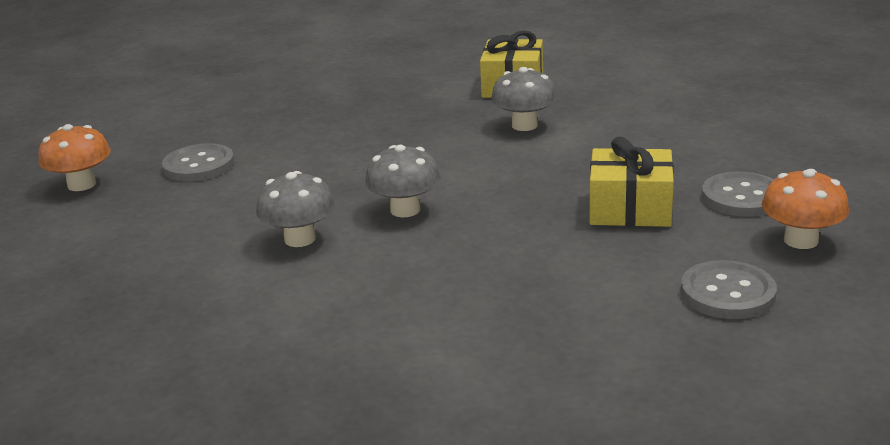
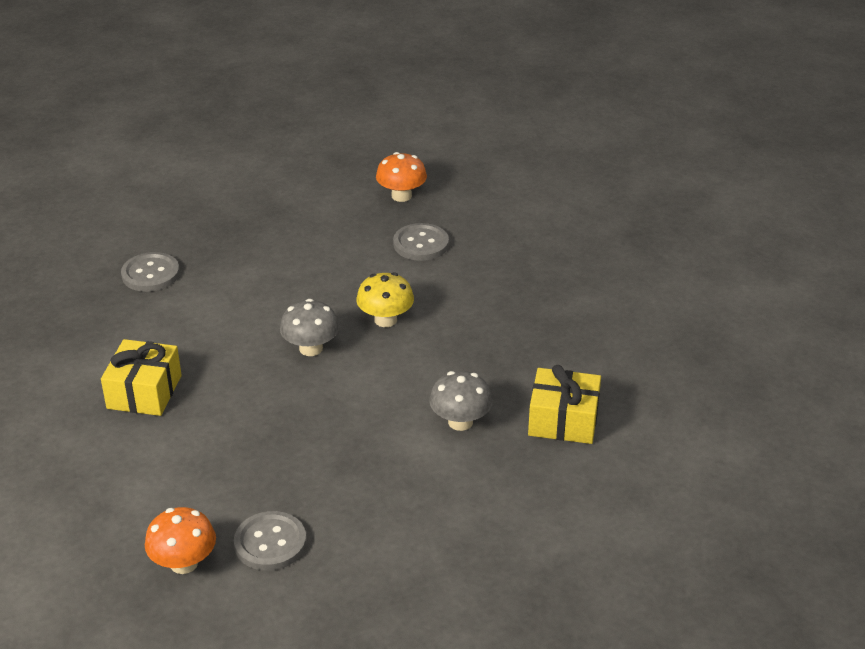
camera: 90 degrees right, 10 degrees up
(300, 239) = (282, 300): grey mushroom -> none
(351, 173) = (385, 320): none -> yellow mushroom
(630, 209) = (272, 470): yellow gift -> yellow gift (144, 392)
(727, 293) = (125, 504): grey button -> grey button (150, 274)

